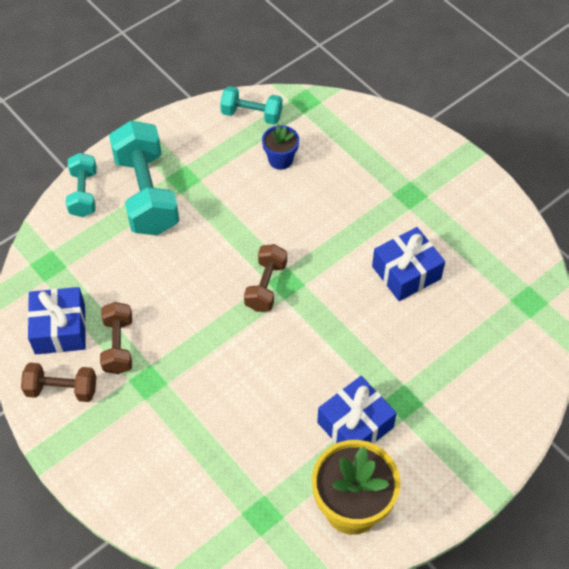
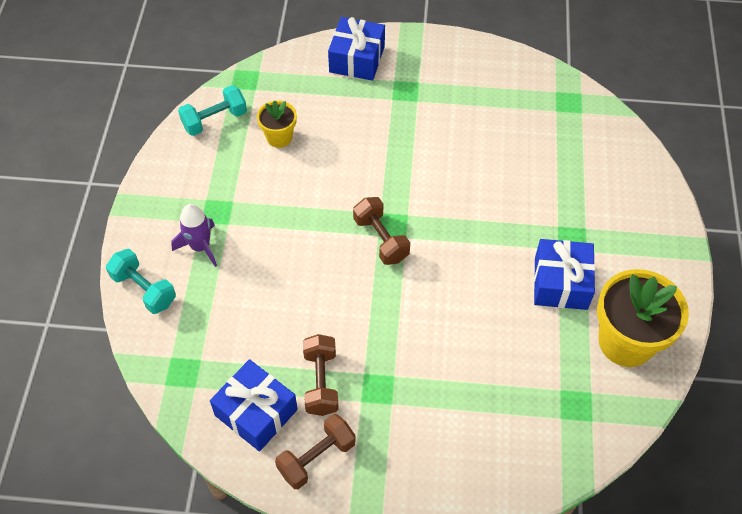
camera: 45 degrees left, 0 degrees up
(118, 345) = (321, 382): brown dumbbell -> brown dumbbell turned 45 degrees clockwise
(146, 194) = (200, 247): turquoise dumbbell -> purple rocket
(280, 160) = (279, 137): blue flower pot -> yellow flower pot
(406, 272) = (468, 147): blue gift -> blue gift (357, 59)

